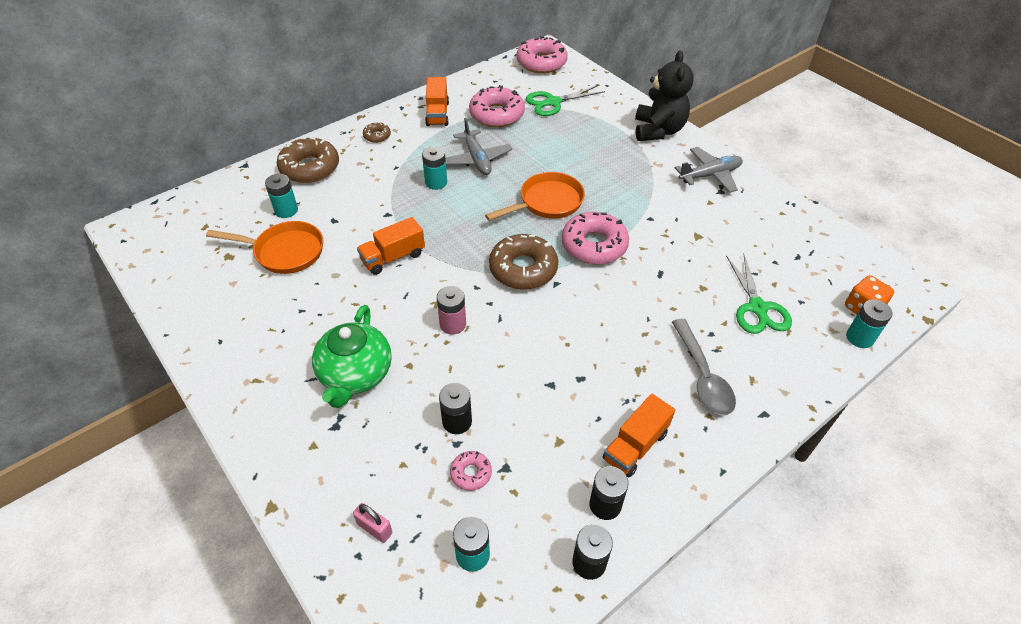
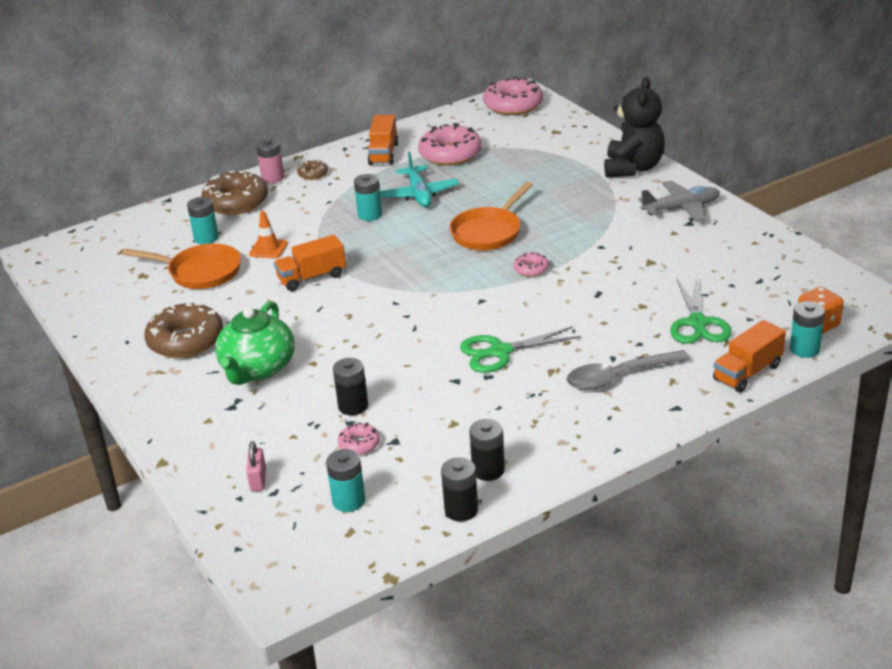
camera: 10 degrees right, 15 degrees down
(347, 223) = (268, 249): none -> orange traffic cone
(374, 528) = (258, 480): pink padlock -> pink padlock turned 45 degrees clockwise
(453, 324) = (364, 332): pink battery -> pink battery (273, 178)
(477, 159) = (419, 194): grey plane -> turquoise plane
(523, 269) = (448, 288): brown donut -> brown donut (186, 340)
(547, 202) = (488, 232): orange pan -> orange pan turned 150 degrees clockwise
(553, 102) = (517, 142): green scissors -> green scissors (500, 352)
(594, 245) = (531, 269): pink donut -> pink donut, size x0.48
(635, 446) = (531, 428): orange truck -> orange truck (747, 372)
(702, 376) = (619, 376): grey spoon -> grey spoon turned 75 degrees clockwise

